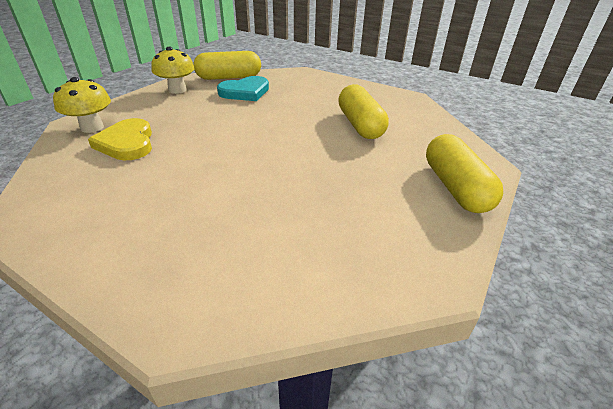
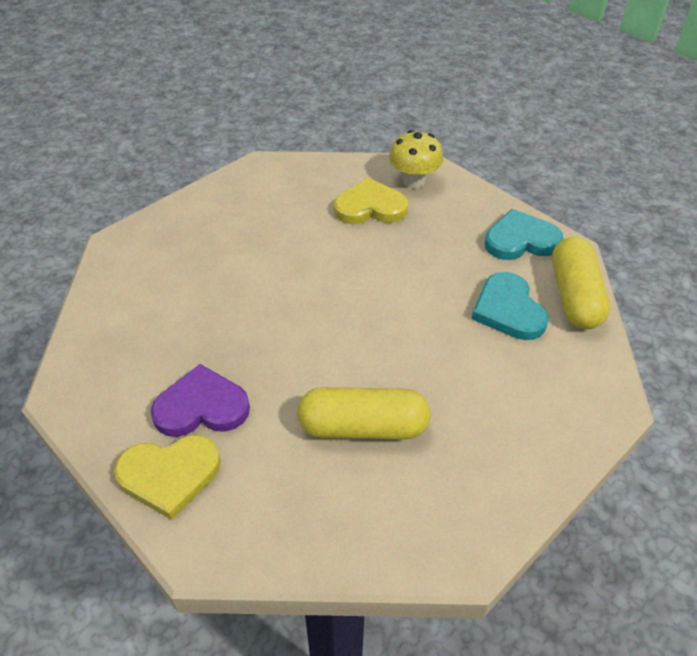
camera: 105 degrees right, 10 degrees up
(177, 90) = (520, 240): yellow mushroom -> turquoise heart
(389, 186) = (201, 407): none -> purple heart
(455, 187) = (169, 475): yellow capsule -> yellow heart

